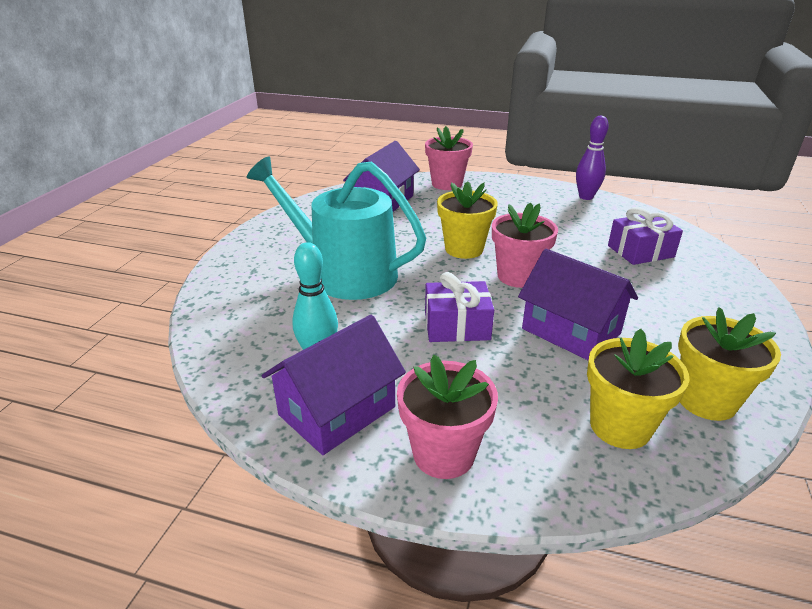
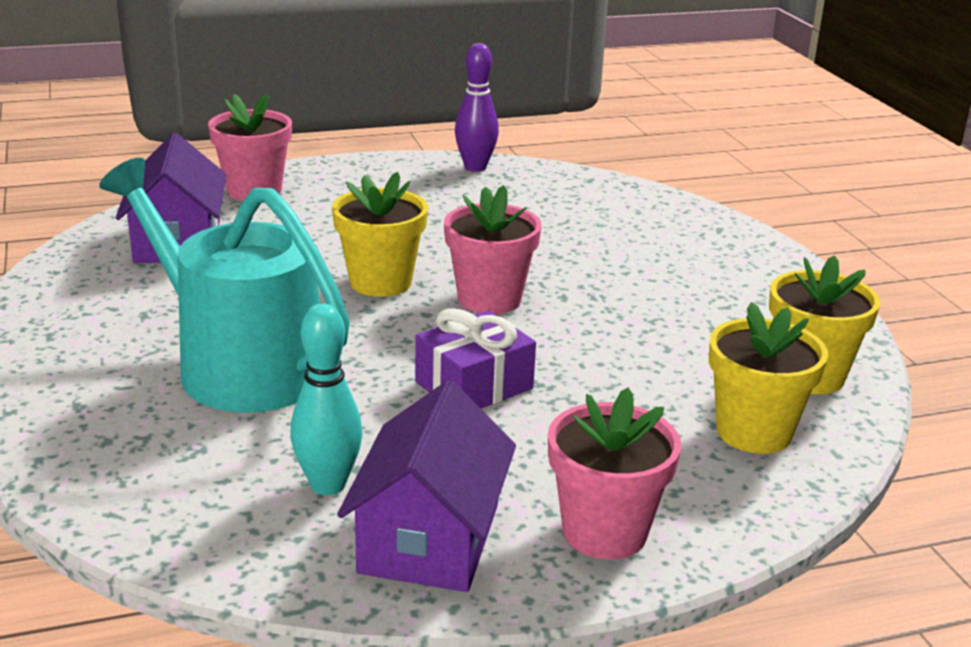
camera: 35 degrees left, 5 degrees down
(344, 273) = (239, 365): turquoise watering can -> turquoise watering can turned 45 degrees clockwise
(571, 331) = (614, 347): purple house -> none
(640, 251) = (606, 226): purple gift -> none

